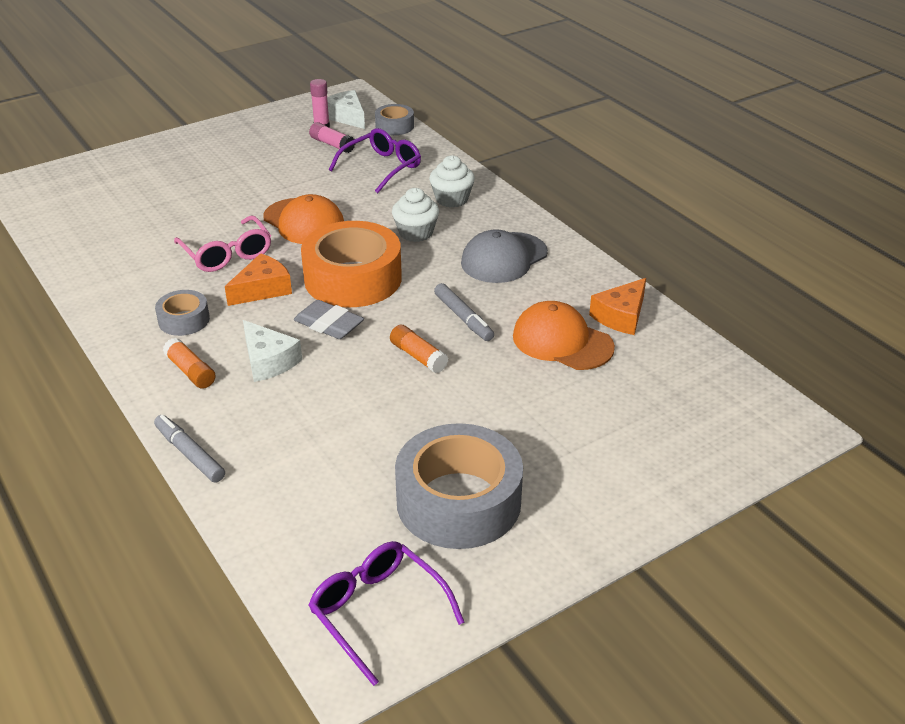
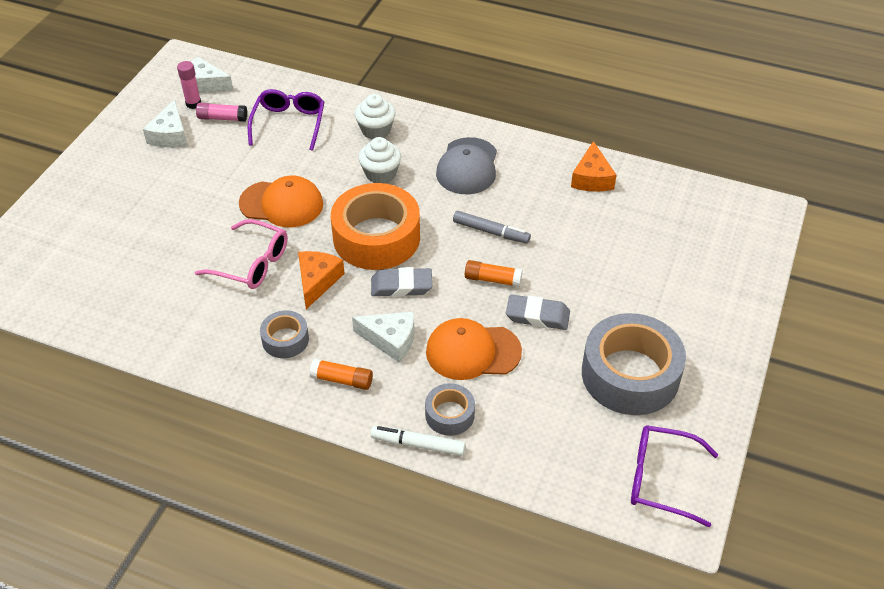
camera: 35 degrees left, 10 degrees up
(190, 454) = (418, 444): grey marker -> white marker
(277, 141) = (170, 135): none -> white cheese
(394, 126) = (256, 77): grey tape -> grey tape (449, 414)
(425, 405) = (537, 316): none -> grey eraser
(562, 341) = (574, 218): orange cap -> orange cap (472, 351)

